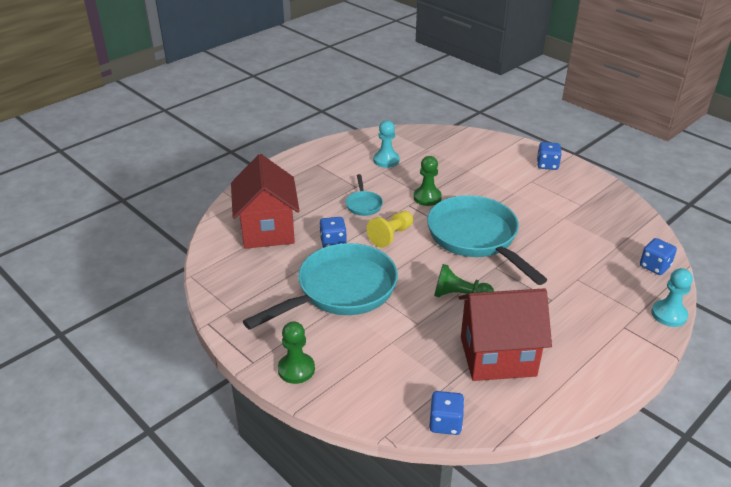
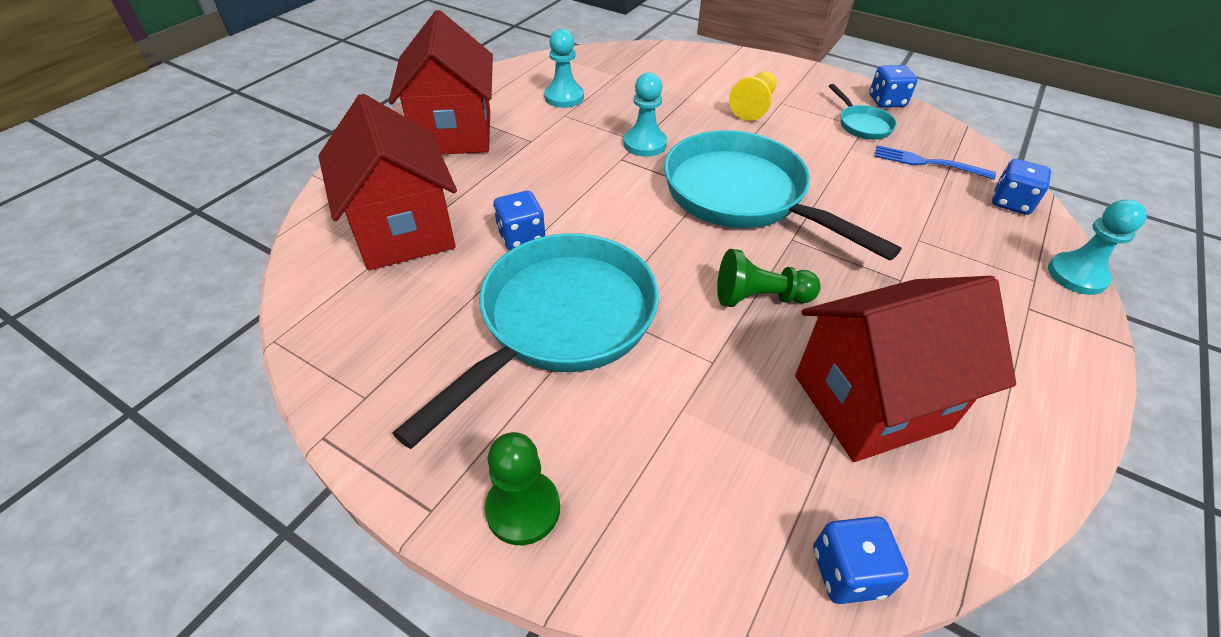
camera: 15 degrees left, 10 degrees up
(310, 175) = (454, 133): none -> red house
(363, 204) = (551, 167): turquoise pan -> turquoise pan (862, 125)
(391, 236) = (611, 211): yellow pawn -> yellow pawn (753, 107)
(427, 197) = (644, 144): green pawn -> turquoise pawn
(547, 165) = (791, 78): blue dice -> blue dice (886, 101)
(612, 234) = (927, 163): none -> blue fork

